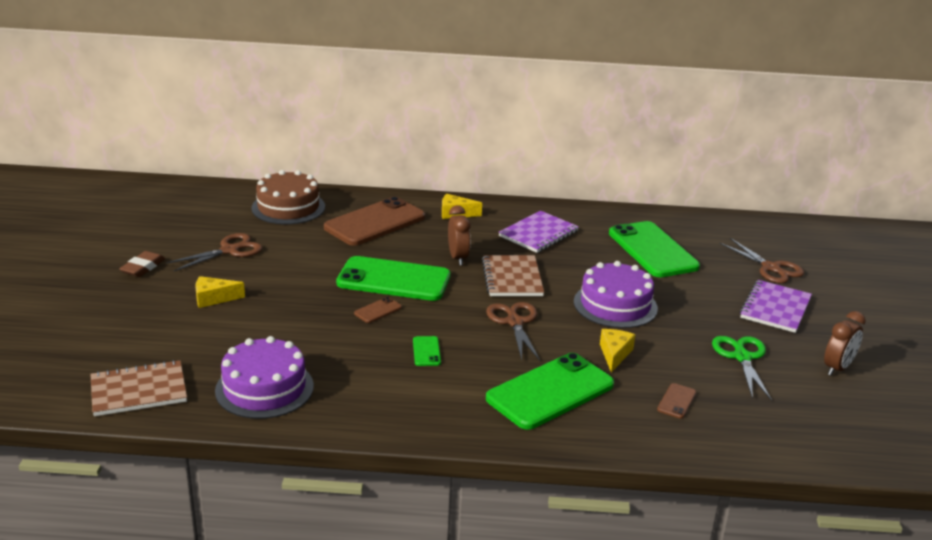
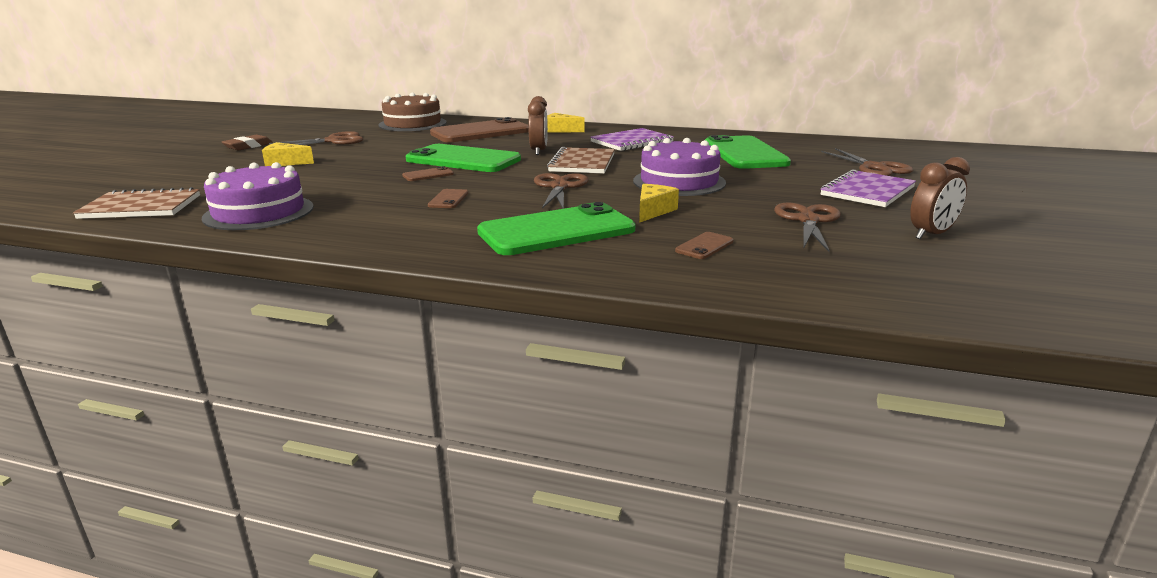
camera: 15 degrees right, 5 degrees down
(426, 351) = (448, 199): green phone -> brown phone
(742, 357) = (808, 220): green scissors -> brown scissors

